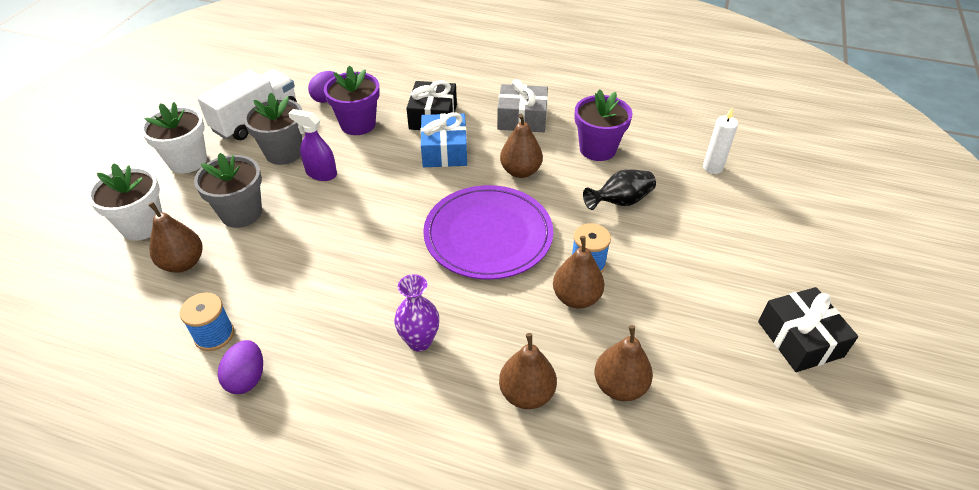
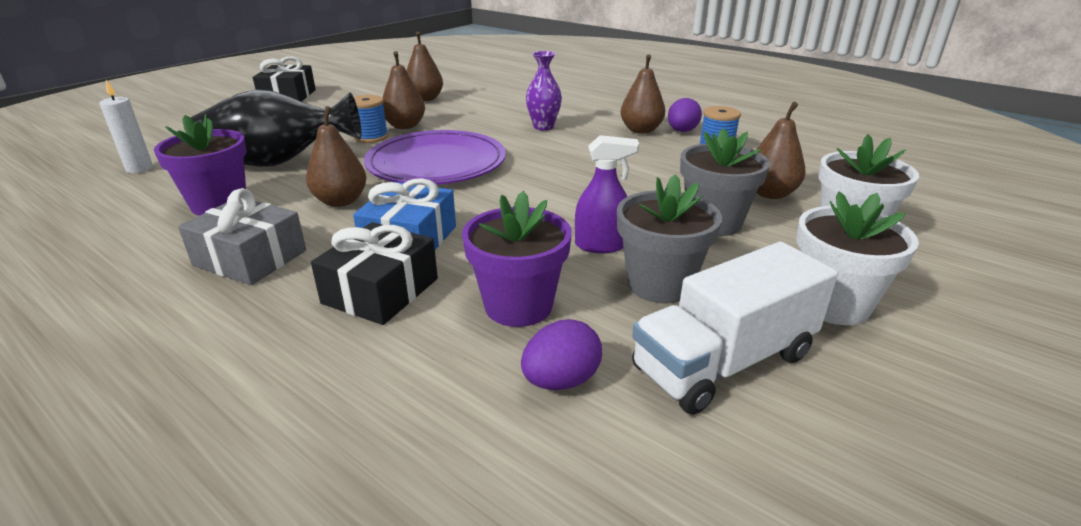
camera: 160 degrees left, 15 degrees down
(321, 173) = (601, 245): purple spray bottle -> purple spray bottle turned 45 degrees counterclockwise
(526, 394) = (485, 104): brown pear -> brown pear (641, 130)
(620, 201) = (278, 163): black vase -> black vase, size x1.81

